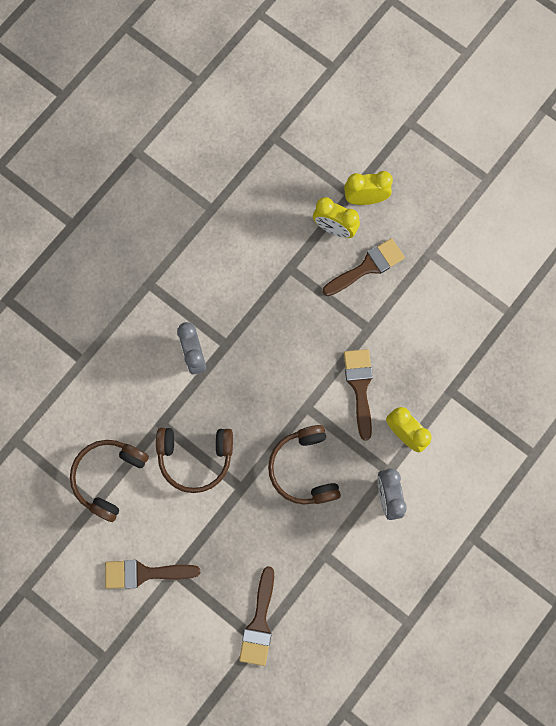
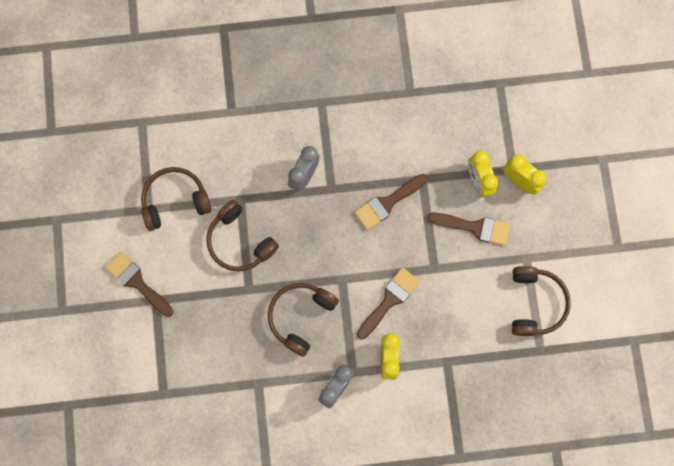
camera: 45 degrees right, 0 degrees up
(259, 623) = (175, 384): brown brush -> brown brush (387, 203)
(470, 280) = (535, 303): none -> brown headphones

